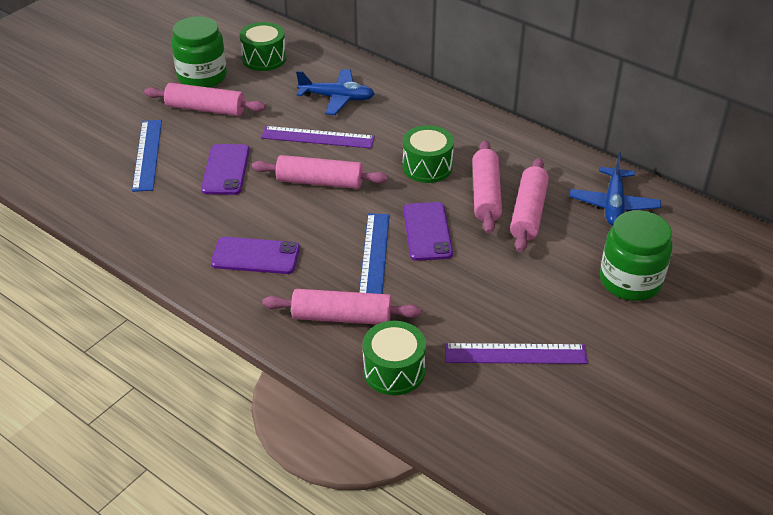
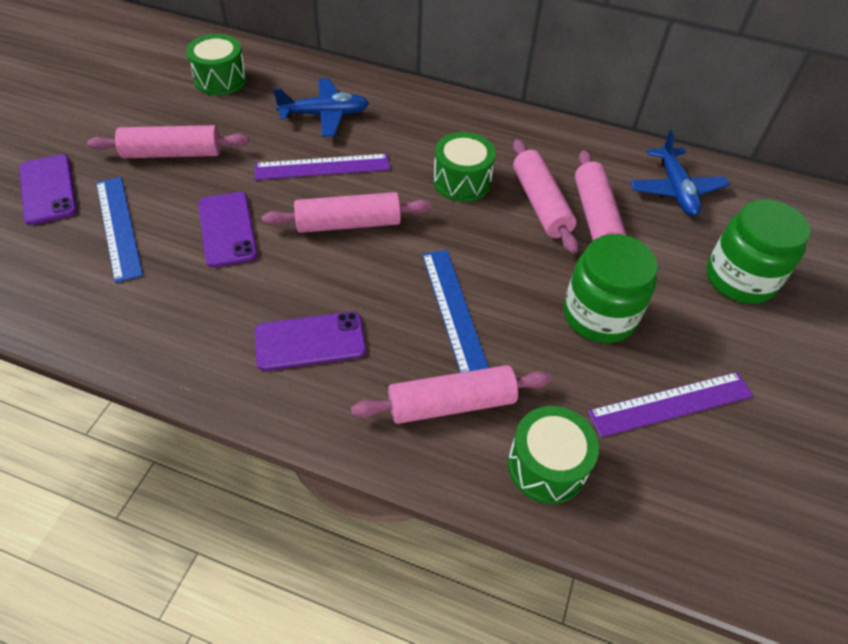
camera: 20 degrees left, 10 degrees up
(202, 76) = (153, 112): green jar -> green jar (599, 315)
(427, 231) = (499, 263): purple phone -> purple phone (48, 189)

